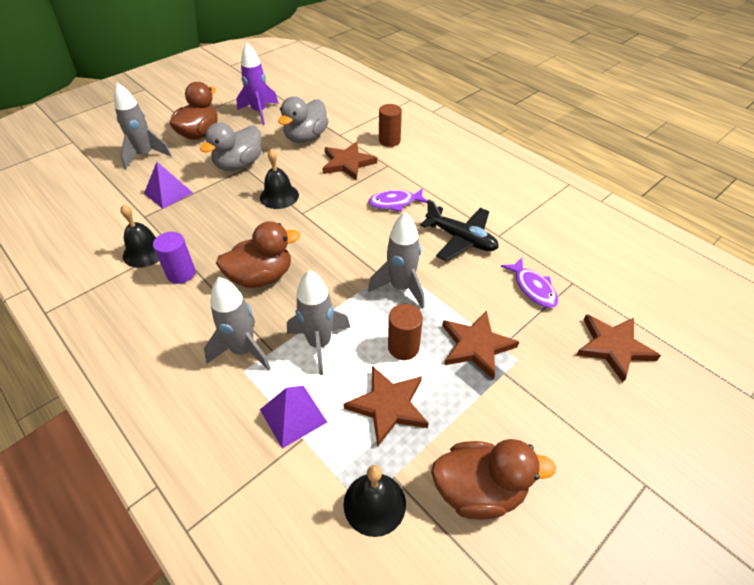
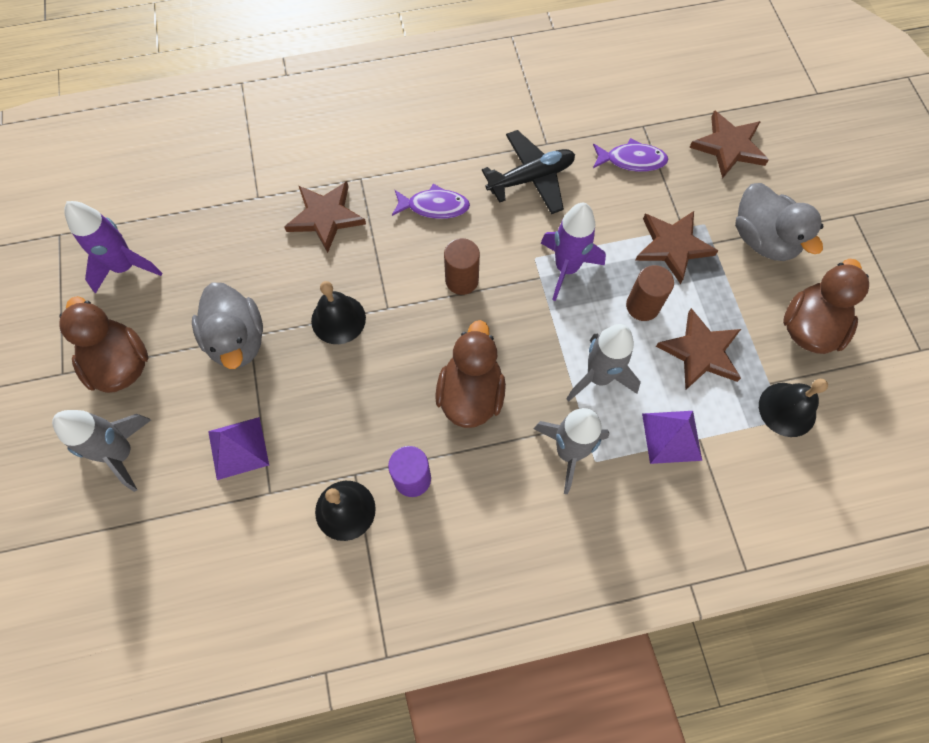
camera: 60 degrees left, 20 degrees up
(306, 137) = (234, 237): grey duck -> grey duck (763, 239)
(389, 141) = (313, 151): brown cylinder -> brown cylinder (462, 280)
(395, 203) = (434, 206): purple fish -> purple fish turned 105 degrees counterclockwise
(401, 287) = (566, 268): grey rocket -> purple rocket

